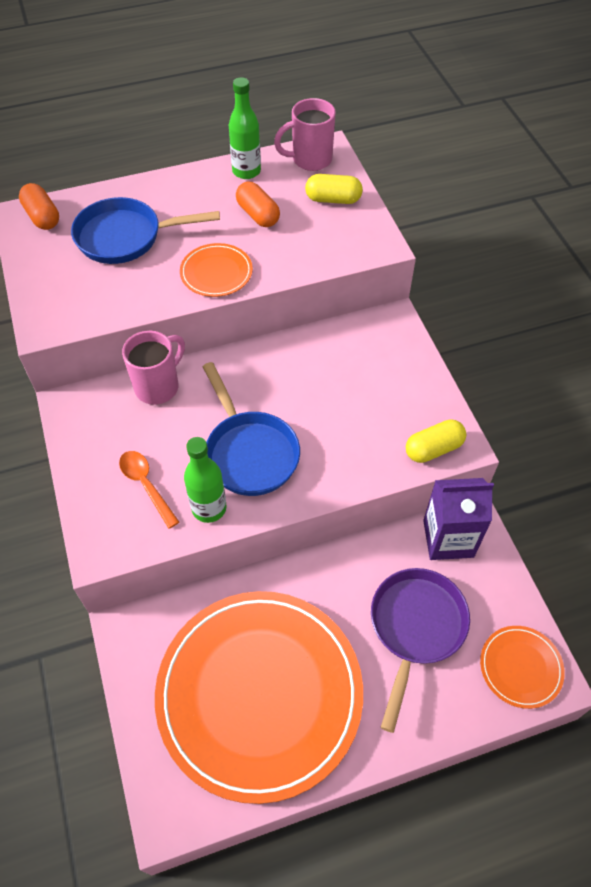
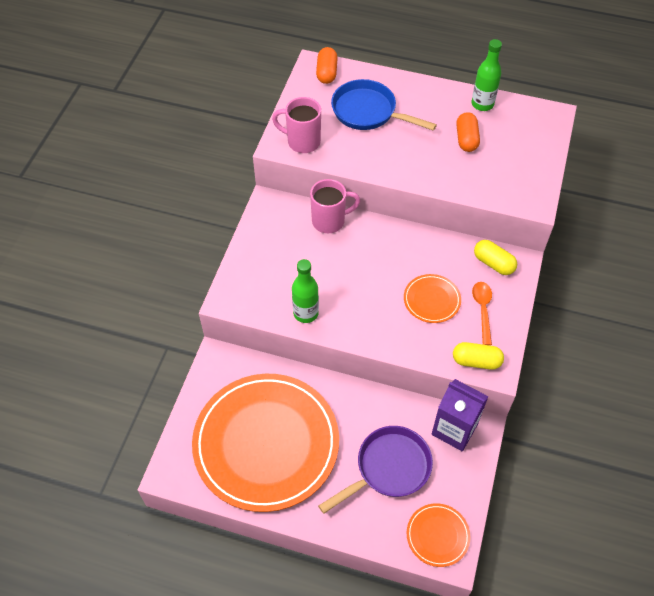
camera: 35 degrees right, 0 degrees up
(146, 485) = (279, 278): orange spoon -> orange spoon (482, 310)
(216, 272) = (408, 165): orange plate -> orange plate (432, 300)
(249, 453) = (355, 294): blue pan -> none
(310, 160) = (534, 117): pink mug -> pink mug (302, 142)
(333, 199) = (528, 154): yellow capsule -> yellow capsule (493, 263)

